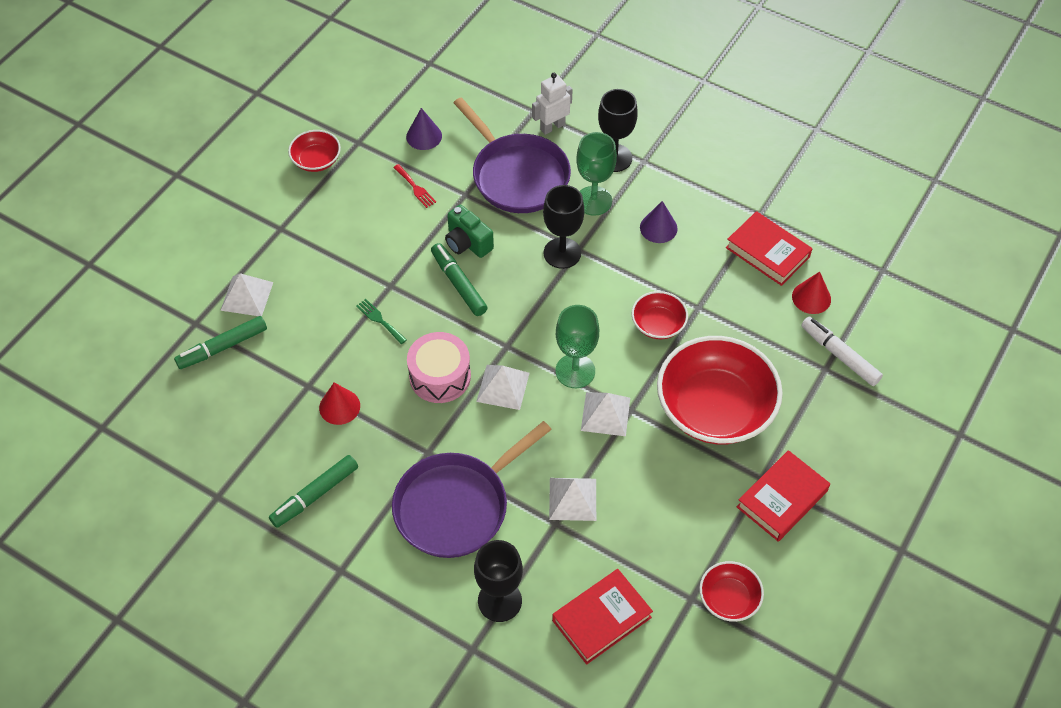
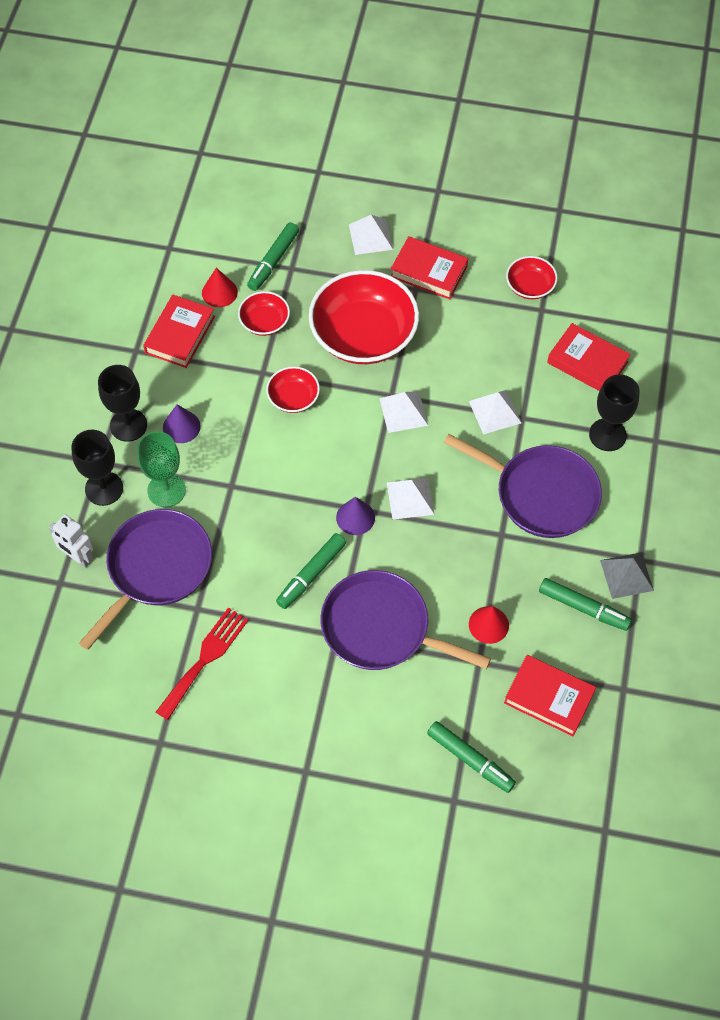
camera: 110 degrees left, 5 degrees up
(243, 429) = (549, 698): none -> red book
(247, 296) = (402, 765): white pyramid -> white pyramid (370, 237)
(316, 160) = (200, 775): red bowl -> red bowl (264, 322)
(329, 549) = (627, 575): none -> grey pyramid
(380, 320) = (381, 628): green fork -> purple pan
(415, 188) = (205, 659): red fork -> red fork, size x1.90
(424, 136) = (130, 678): purple cone -> purple cone (355, 517)
(440, 376) = (421, 553): pink drum -> none
(467, 243) = (259, 584): green camera -> none
(562, 253) = (241, 497): black goblet -> black goblet (128, 425)
(575, 371) = (369, 447): green goblet -> none
(839, 355) = (273, 261): white marker -> green marker

